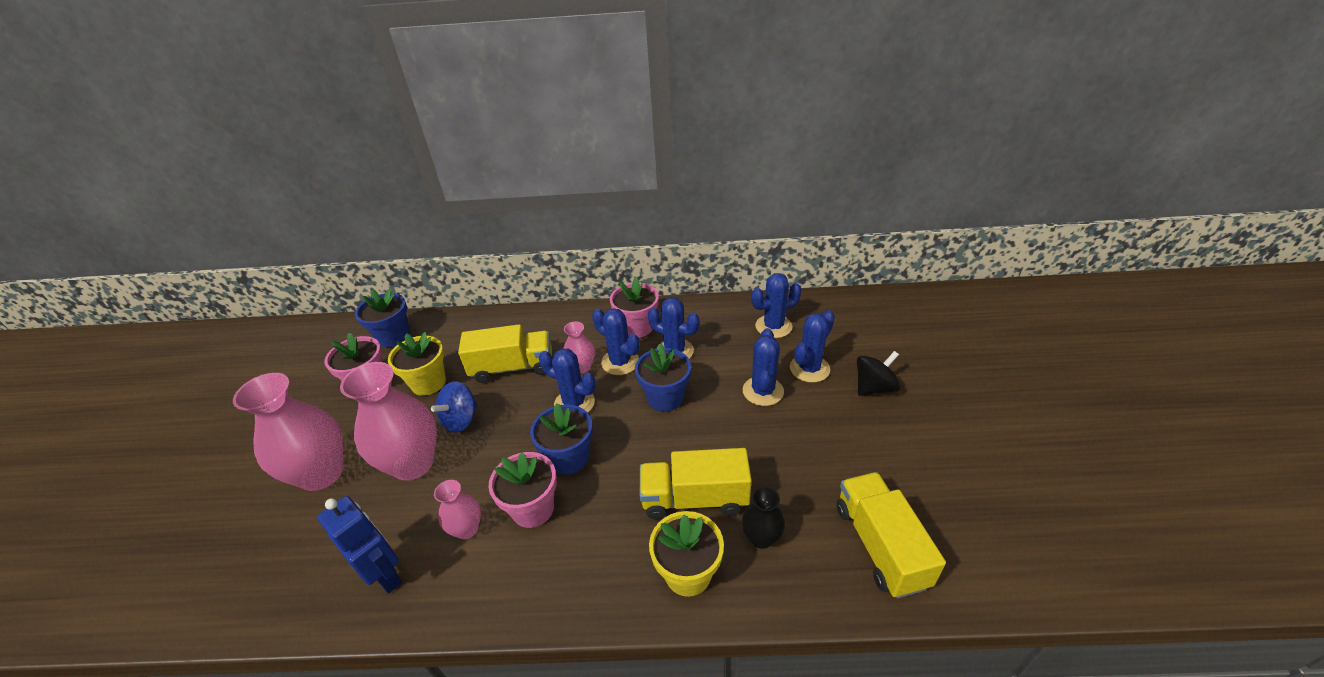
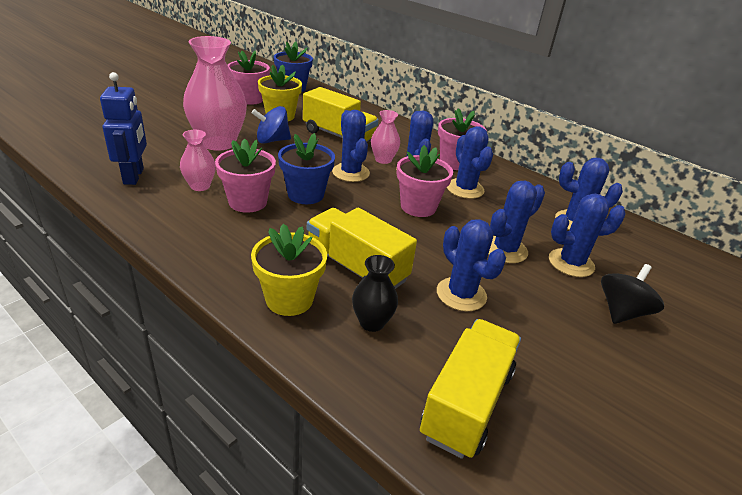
camera: 35 degrees right, 5 degrees down
(322, 474) = (171, 120): pink vase -> none
(665, 398) = (418, 207): blue flower pot -> pink flower pot
(782, 458) = (461, 294): none -> blue cactus
(874, 387) = (622, 312): black spinning top -> black spinning top turned 60 degrees counterclockwise

